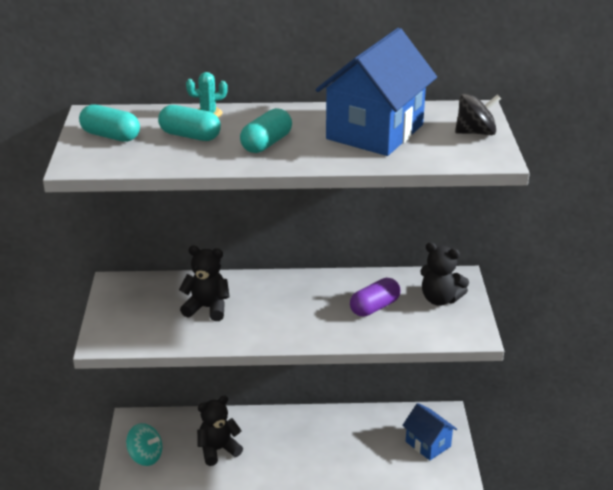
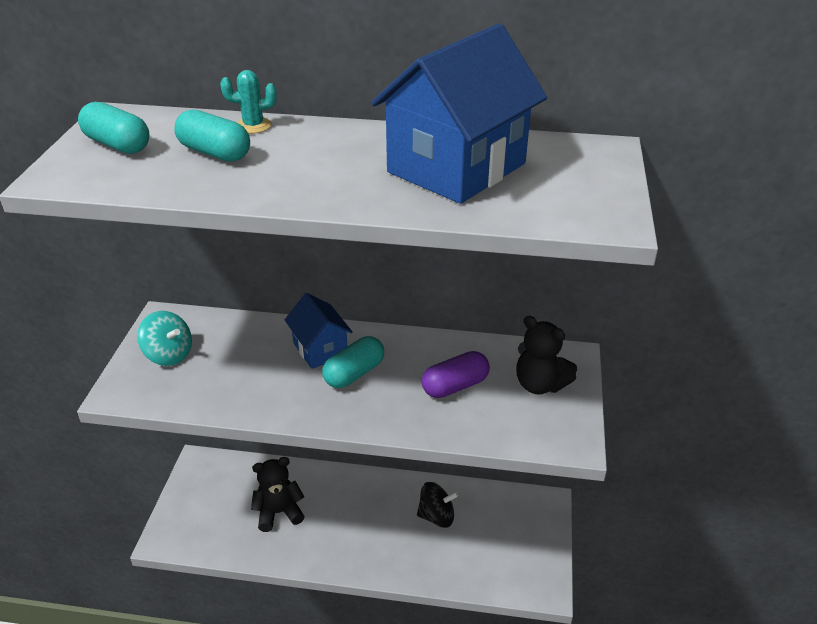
camera: 10 degrees right, 5 degrees up
(145, 456) = (198, 509): turquoise spinning top -> turquoise spinning top (169, 354)
(207, 308) = (255, 363): black teddy bear -> none
(266, 143) = (306, 172): turquoise capsule -> turquoise capsule (354, 373)
(428, 444) = (518, 540): blue house -> blue house (320, 349)
(475, 132) = (595, 181): black spinning top -> black spinning top (436, 516)

